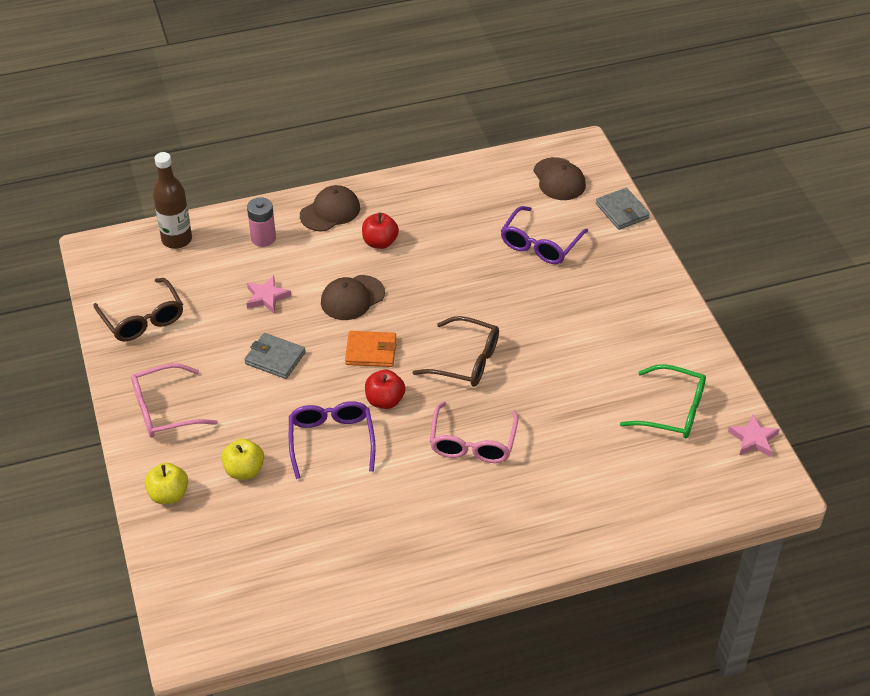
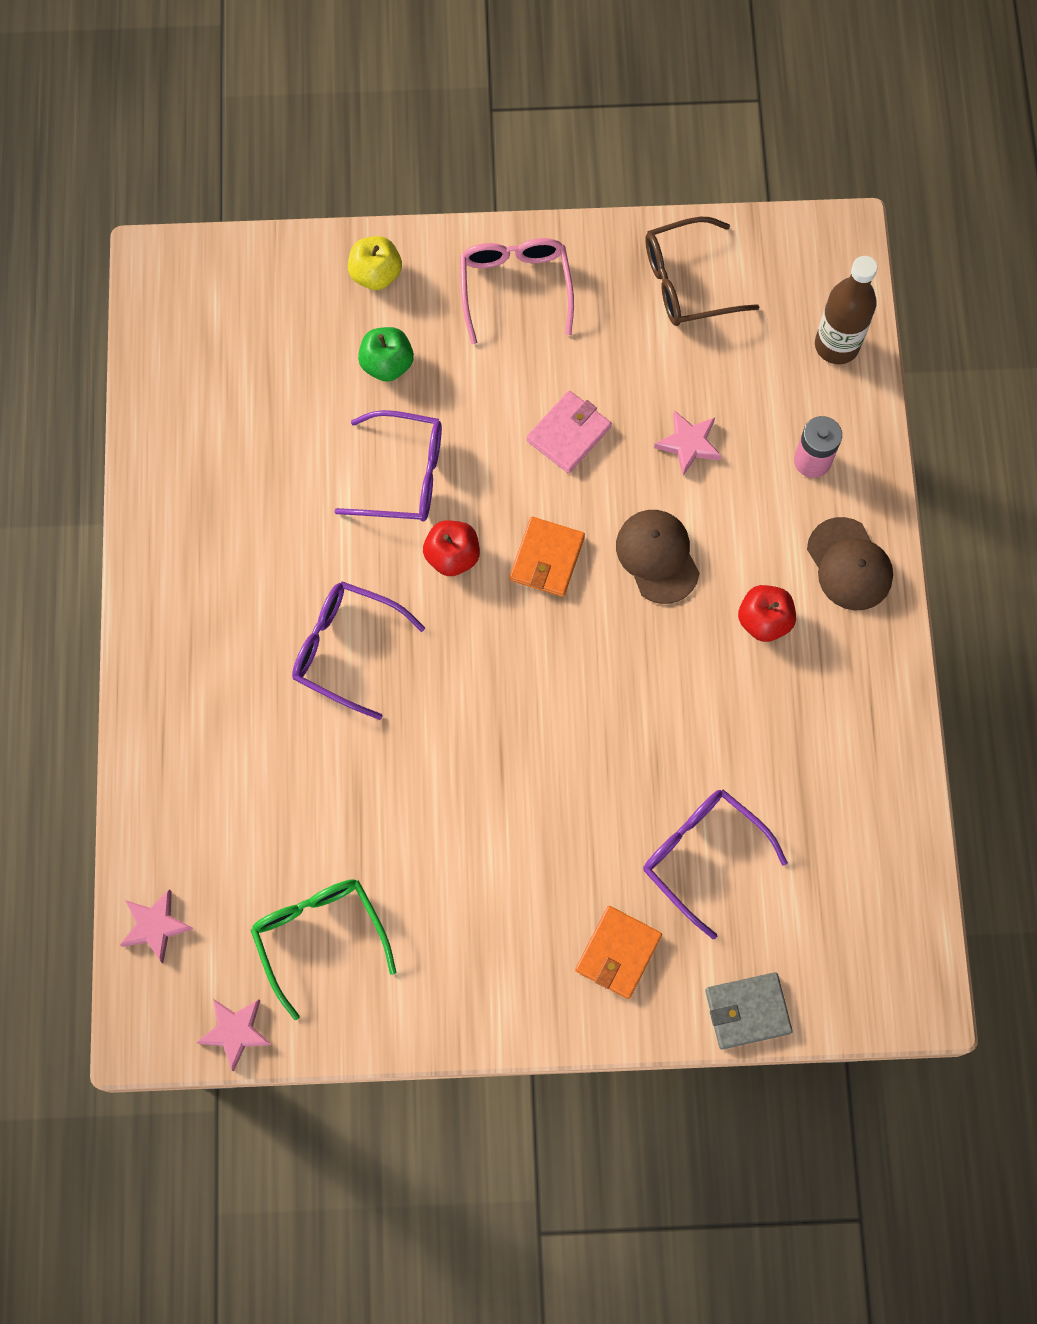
camera: 105 degrees right, 25 degrees up
(244, 470) = (387, 364): yellow apple -> green apple
(275, 358) = (569, 434): grey wallet -> pink wallet
(466, 361) = (493, 680): brown glasses -> none
(472, 443) = (346, 649): pink glasses -> purple glasses
(559, 179) = (847, 934): brown cap -> none
(615, 270) = (618, 953): none -> orange wallet
(672, 411) = (319, 936): green glasses -> green glasses turned 120 degrees clockwise
(708, 500) = (155, 926): none -> pink star

